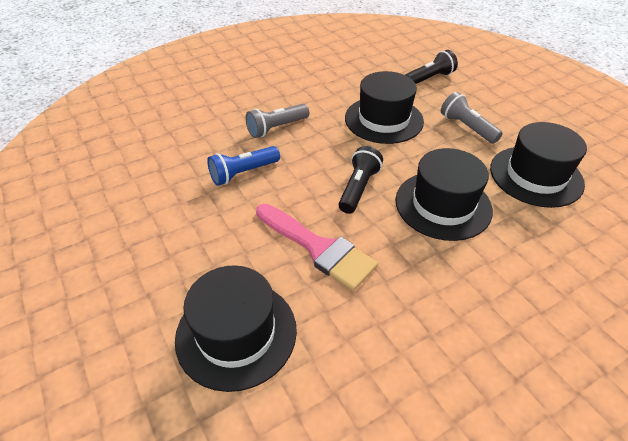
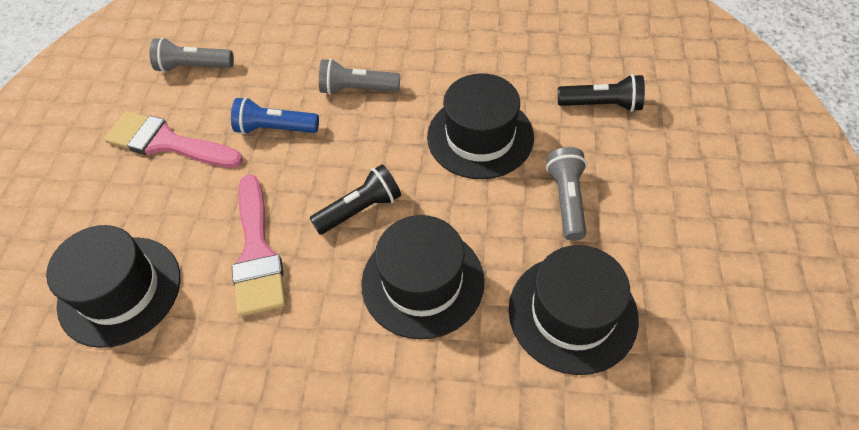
camera: 40 degrees right, 10 degrees up
(130, 165) = (193, 67): none -> grey flashlight
(162, 220) = (167, 142): none -> pink brush

